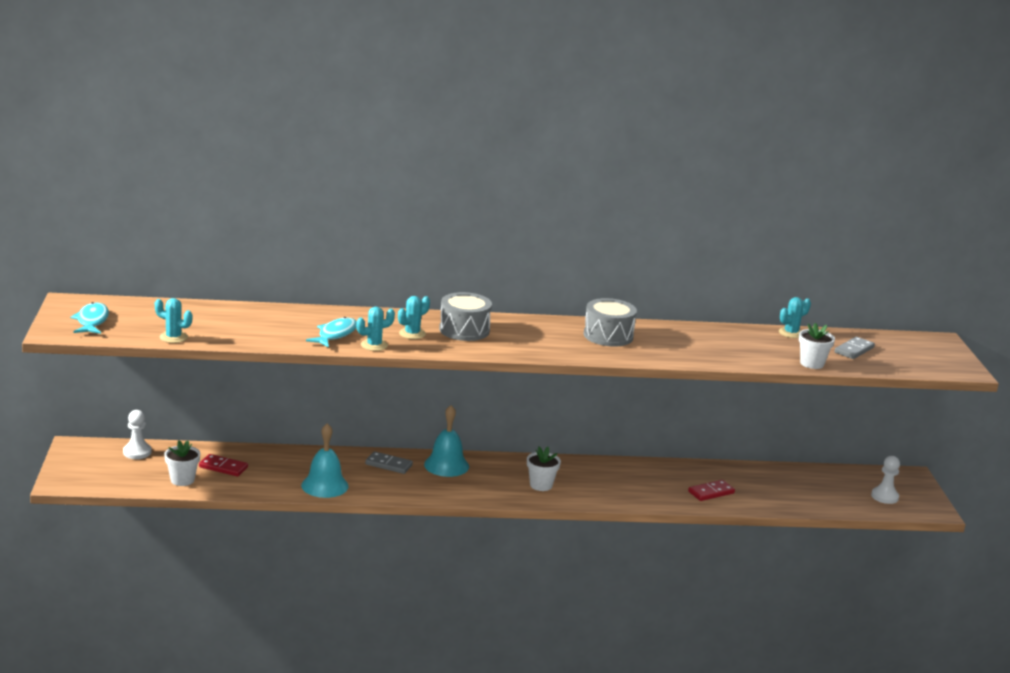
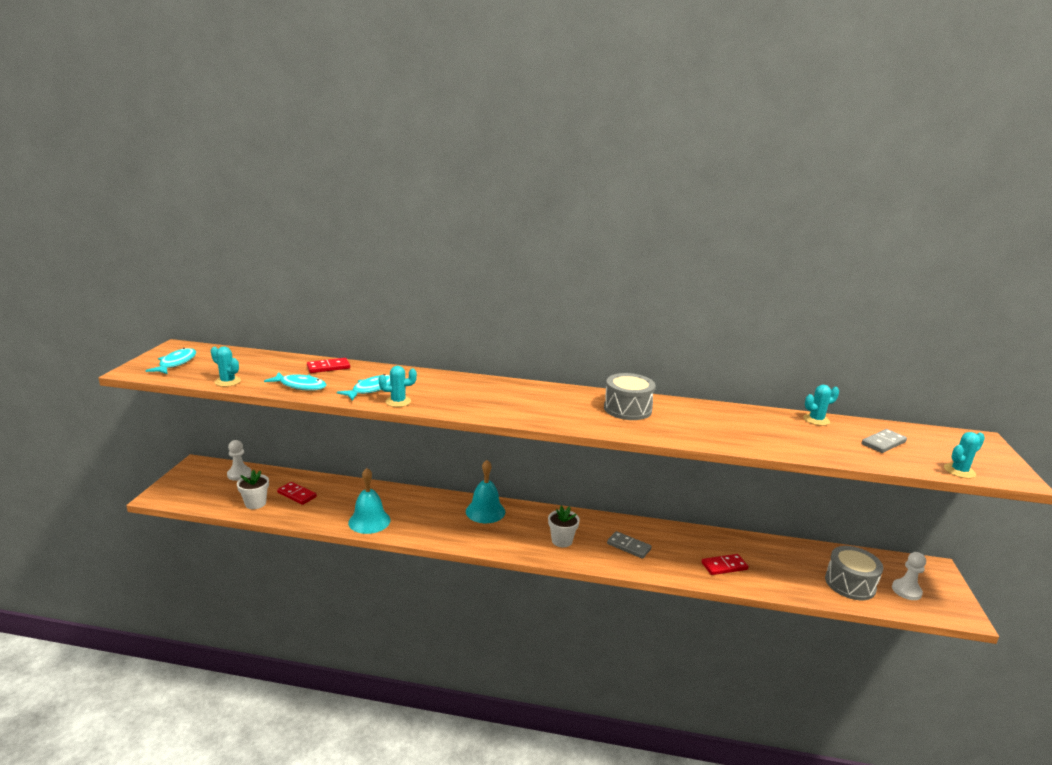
camera: 15 degrees right, 0 degrees up
(257, 336) = (300, 386): none -> turquoise fish
(268, 314) = (328, 367): none -> red domino
(389, 465) = (435, 506): grey domino -> grey domino (628, 546)
(412, 334) = (441, 393): turquoise cactus -> turquoise cactus (959, 471)
(464, 330) = (492, 394): grey drum -> grey drum (850, 584)
(812, 363) = (835, 454): white flower pot -> none

